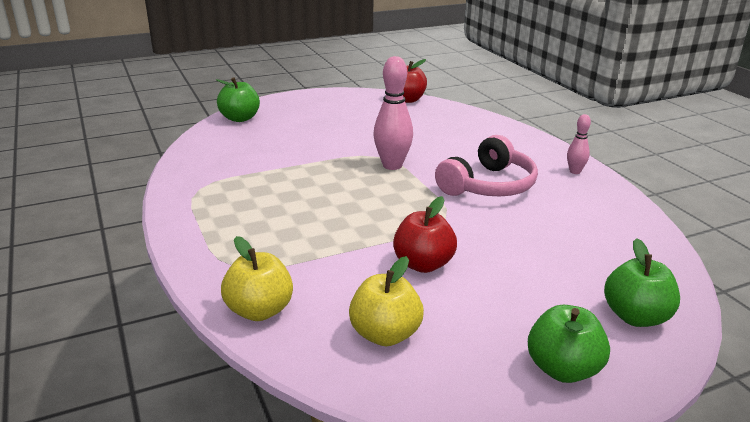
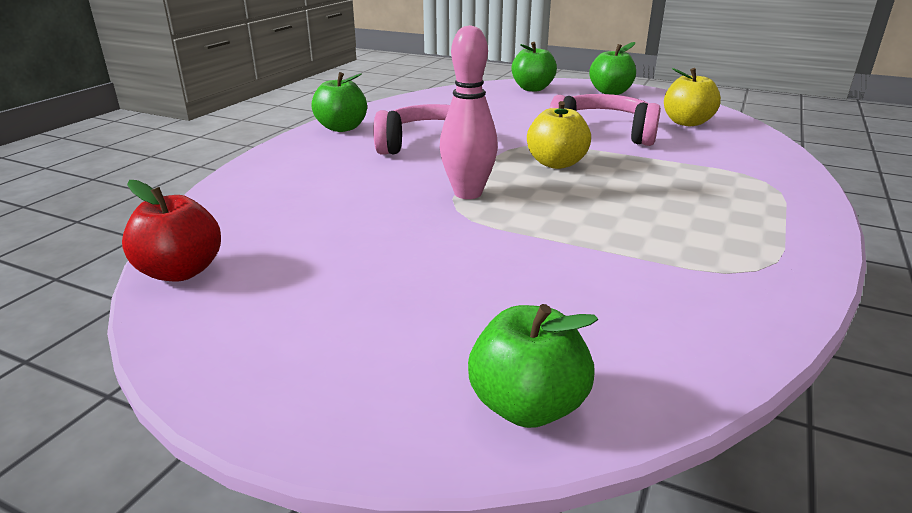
camera: 130 degrees left, 0 degrees up
(259, 310) = (767, 154): yellow apple -> yellow apple (556, 163)
(423, 264) = (603, 133): red apple -> pink headphones
(575, 171) = (342, 128): pink bowling pin -> green apple

